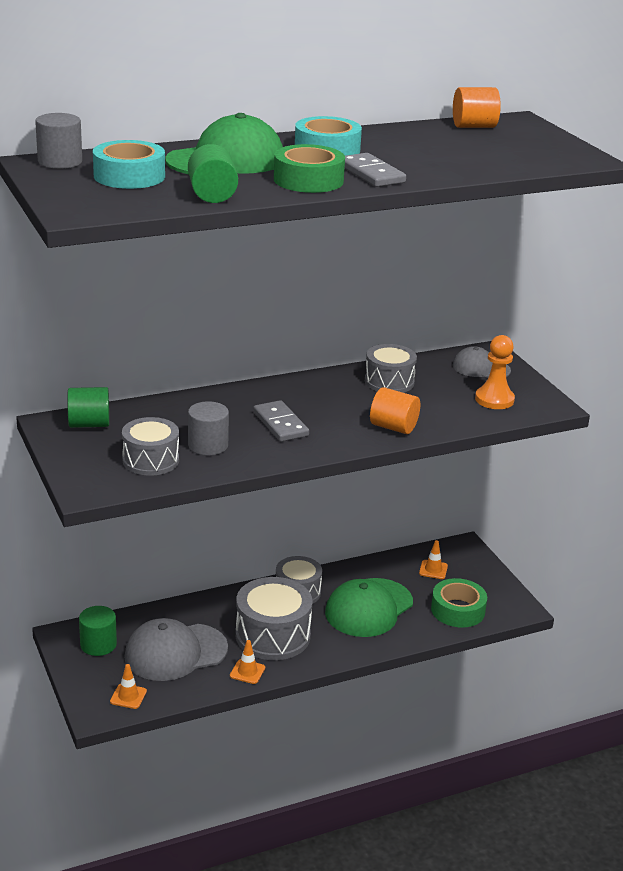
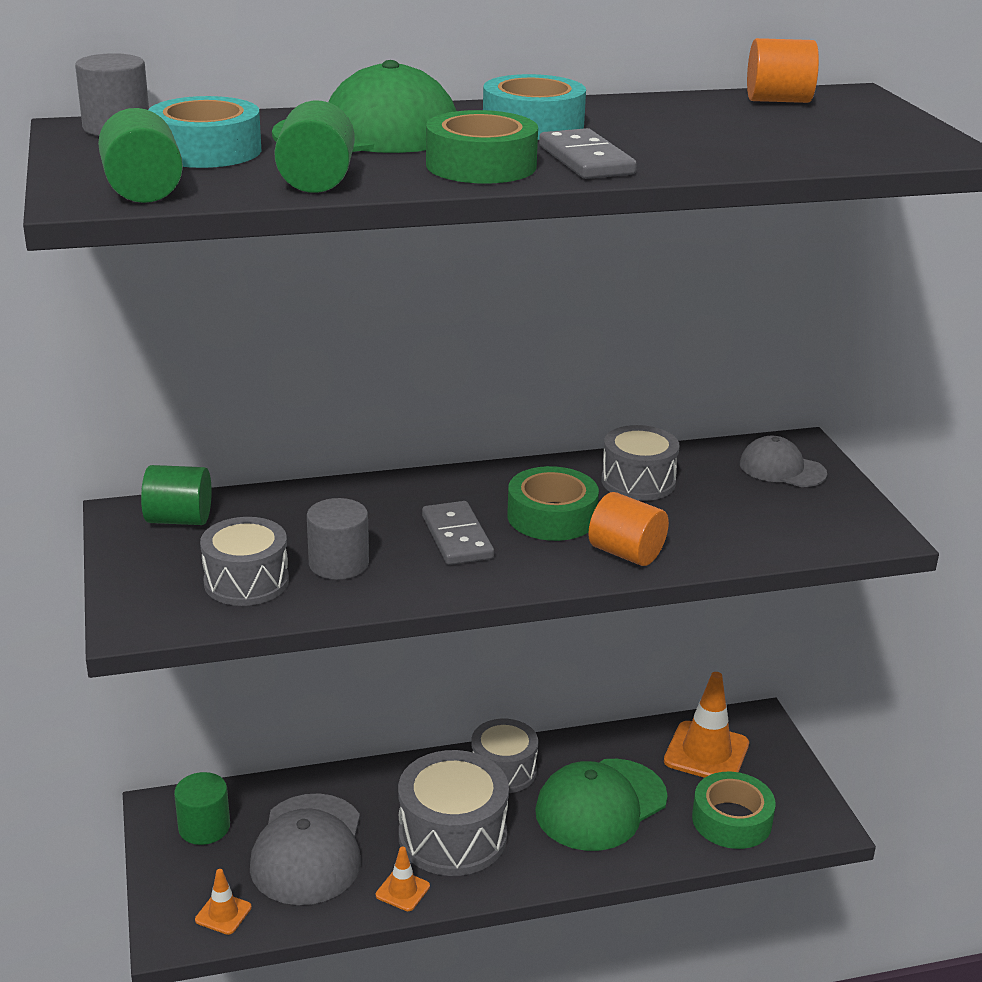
camera: 10 degrees right, 0 degrees up
(108, 206) = (143, 191): none -> green cylinder
(175, 652) = (308, 849): grey cap -> grey cap turned 75 degrees counterclockwise
(339, 407) = (552, 516): none -> green tape
(433, 570) = (706, 753): orange traffic cone -> orange traffic cone, size x1.93
(494, 399) = (792, 519): orange pawn -> none

